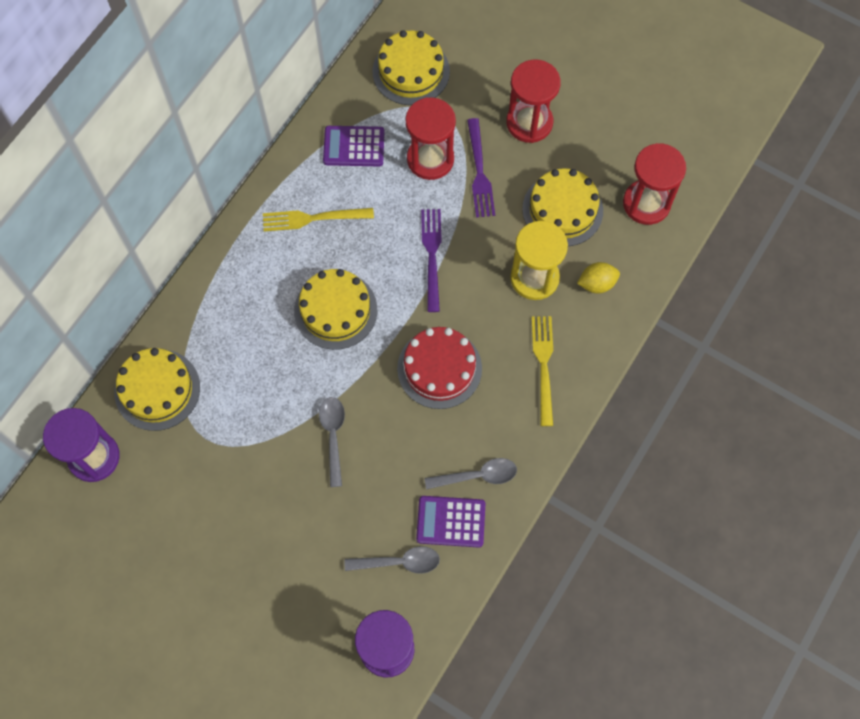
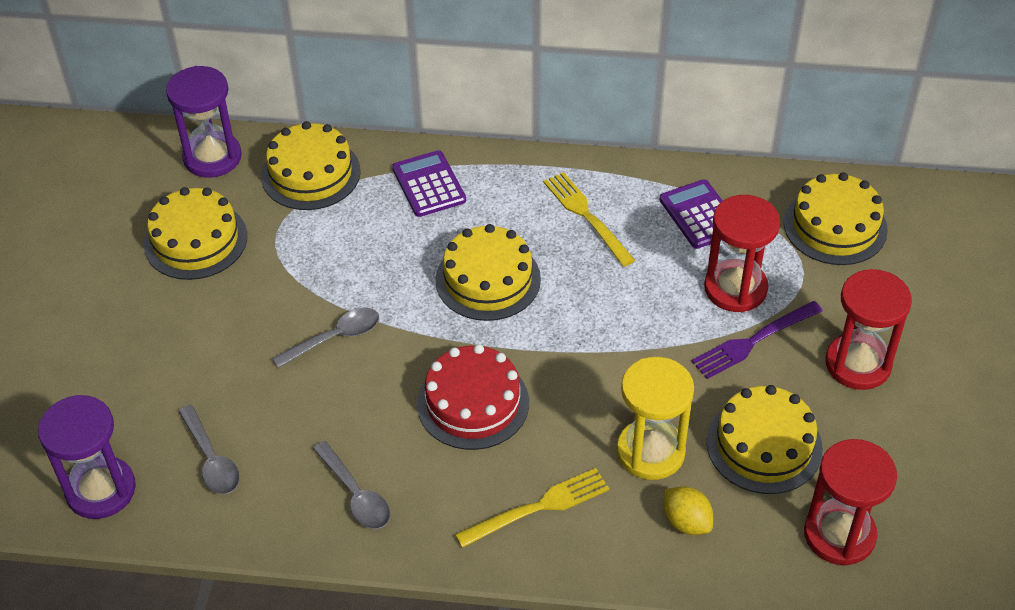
camera: 65 degrees right, 20 degrees down
(179, 501) = (195, 240): none -> yellow cake
(431, 254) = (613, 338): purple fork -> none
(451, 521) = (284, 490): purple calculator -> purple calculator (429, 184)

